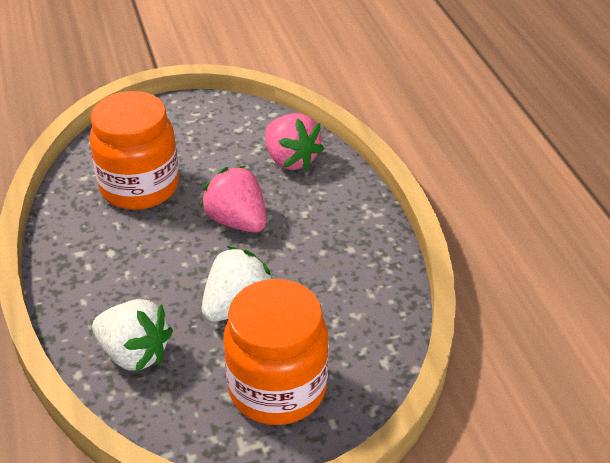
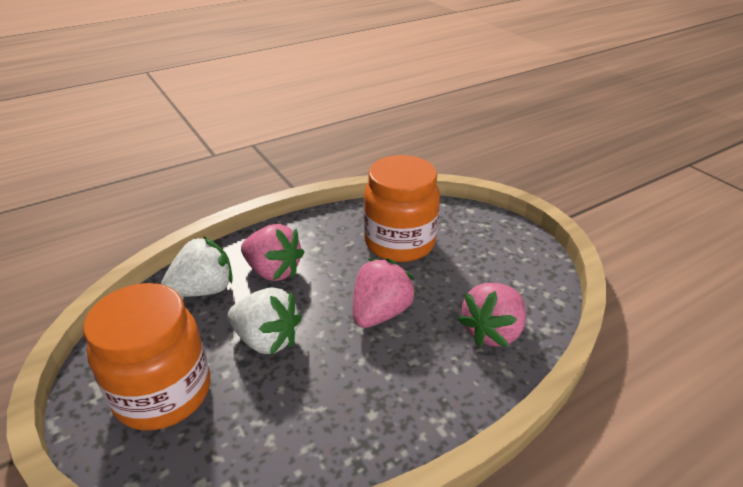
camera: 75 degrees right, 5 degrees down
(132, 291) = (273, 271): none -> pink strawberry
(134, 353) = (204, 290): white strawberry -> white strawberry turned 135 degrees counterclockwise

